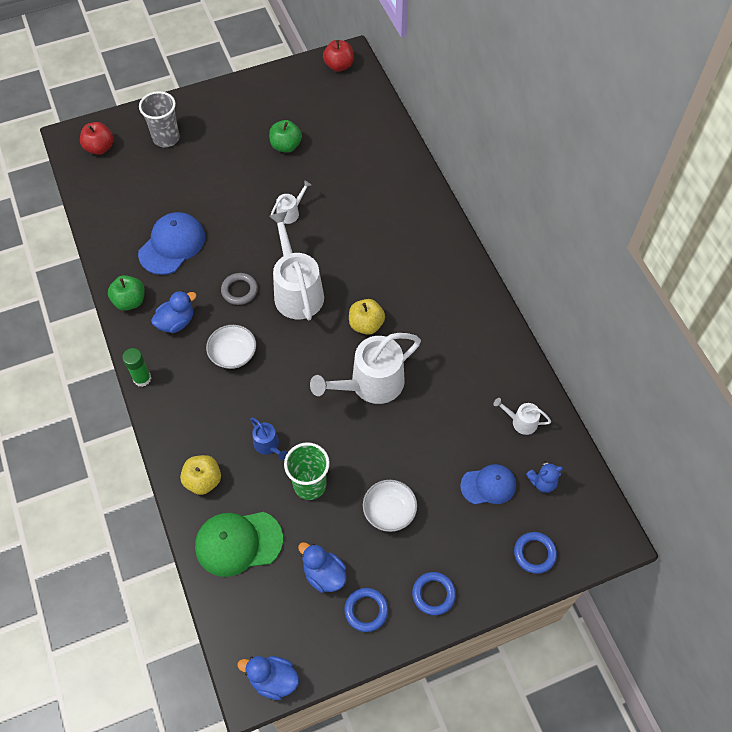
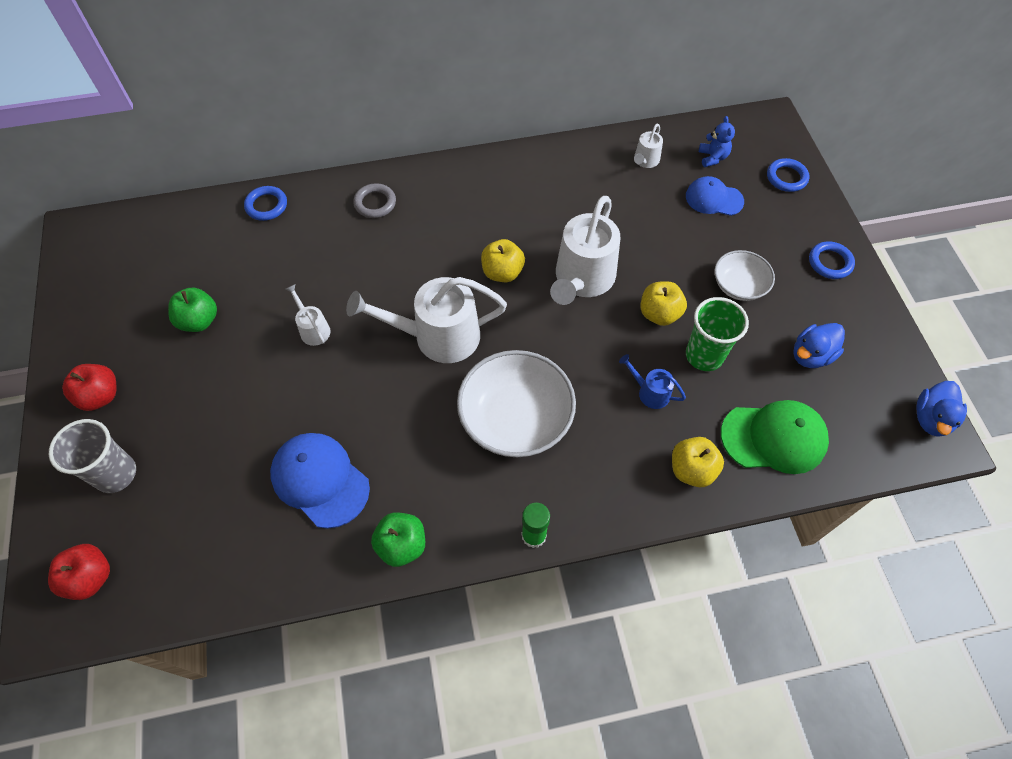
camera: 80 degrees left, 0 degrees up
(176, 322) = (452, 484): blue duck -> none
(233, 354) = (516, 418): white bowl -> white bowl, size x1.76
(238, 543) = (774, 438): green cap -> green cap turned 90 degrees counterclockwise
(239, 290) = (420, 401): grey ring -> grey ring (375, 203)
(268, 445) = (650, 392): blue watering can -> blue watering can turned 120 degrees counterclockwise
(339, 66) = (87, 244): red apple -> red apple (100, 396)
(346, 447) = (659, 314): none -> yellow apple
(366, 610) = (849, 322): blue ring -> blue ring (266, 206)
(371, 384) = (582, 279): white watering can -> white watering can turned 45 degrees clockwise
(488, 485) = (714, 199): blue cap -> blue cap turned 75 degrees counterclockwise

